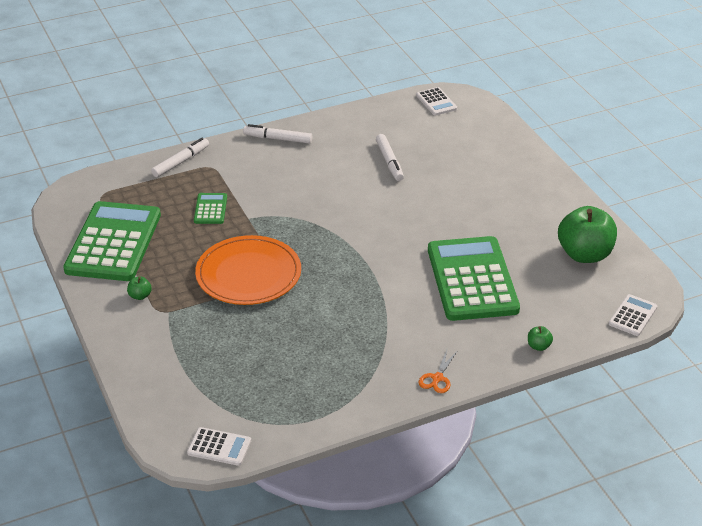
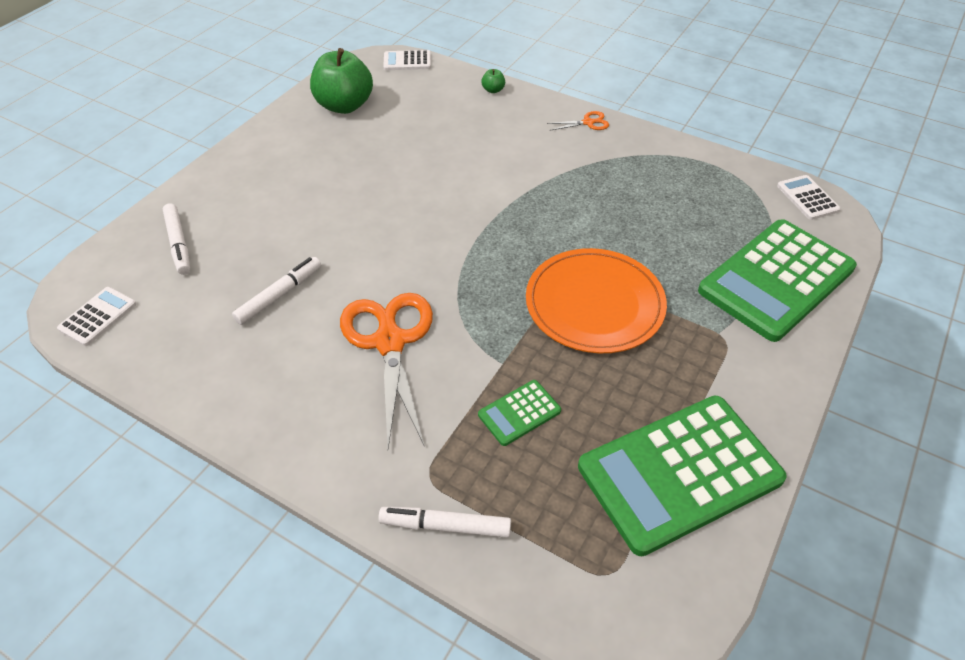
camera: 125 degrees left, 10 degrees up
(140, 296) = (727, 374): green apple -> none
(278, 139) = (300, 439): white marker -> white marker (179, 244)
(309, 186) = (390, 342): none -> orange scissors
(472, 279) = (443, 152): green calculator -> green calculator (776, 279)

